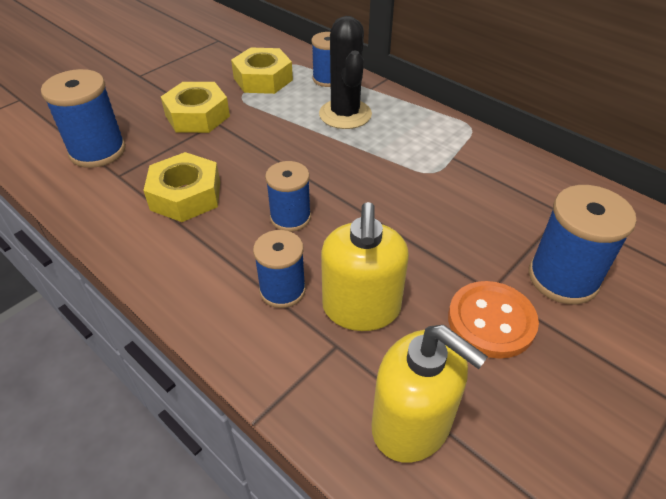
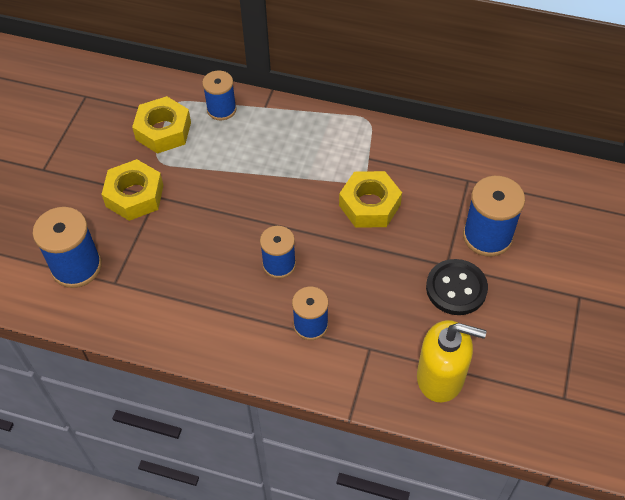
camera: 25 degrees left, 10 degrees up
(186, 195) = (185, 278): yellow nut -> yellow nut (369, 205)
(345, 114) = (260, 145): black cactus -> none
(361, 308) = (370, 315): yellow soap dispenser -> none
(491, 321) = (456, 288): orange button -> black button

